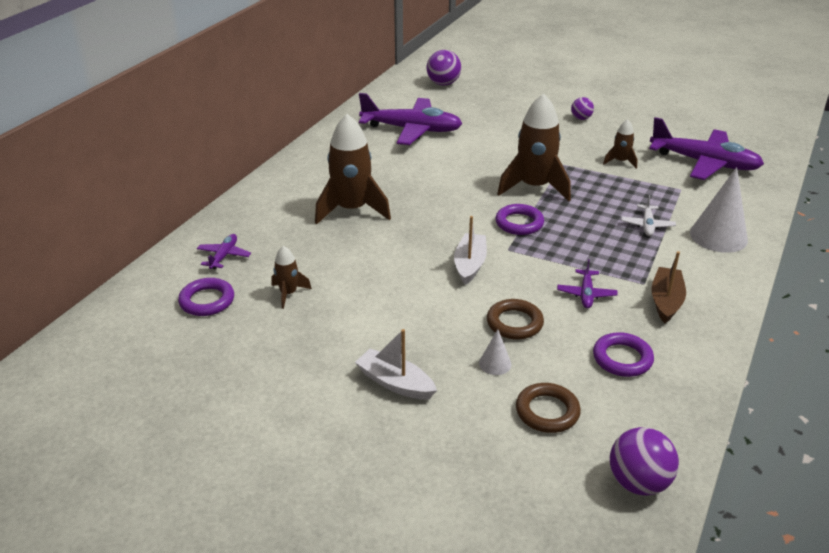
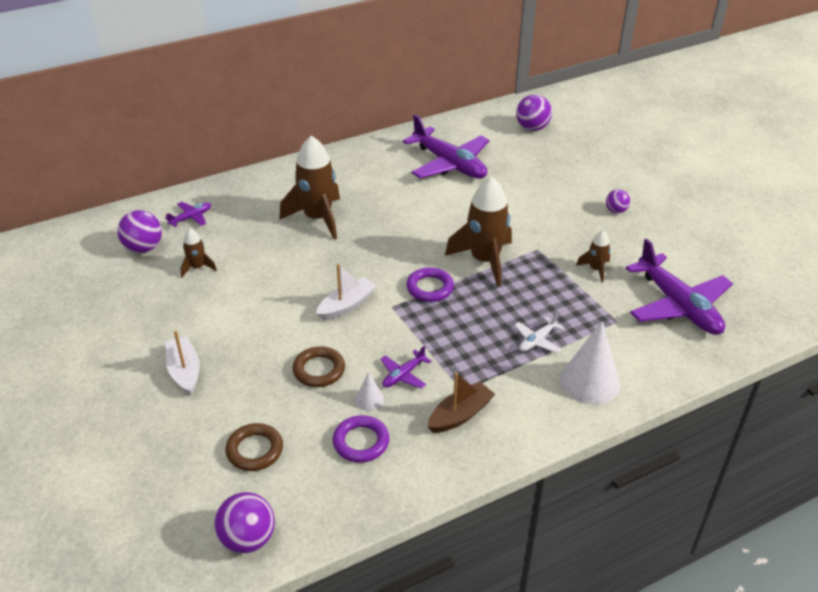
camera: 35 degrees right, 5 degrees up
(207, 301) = (143, 248): purple ring -> purple ball
(495, 363) = (265, 394): white cone -> white cone (369, 399)

